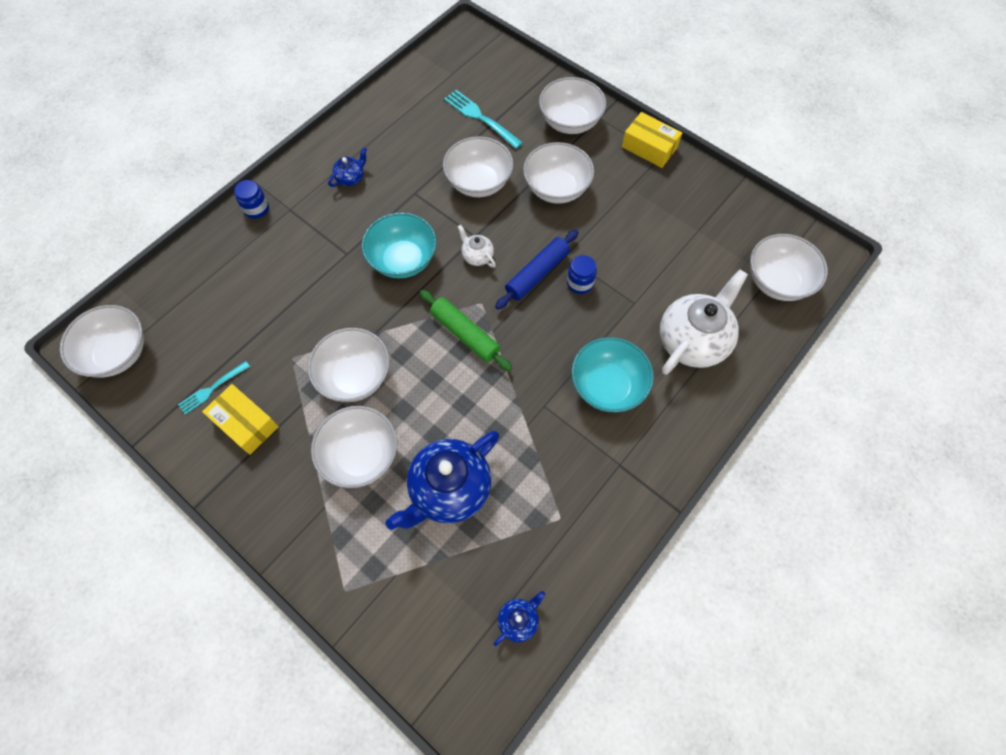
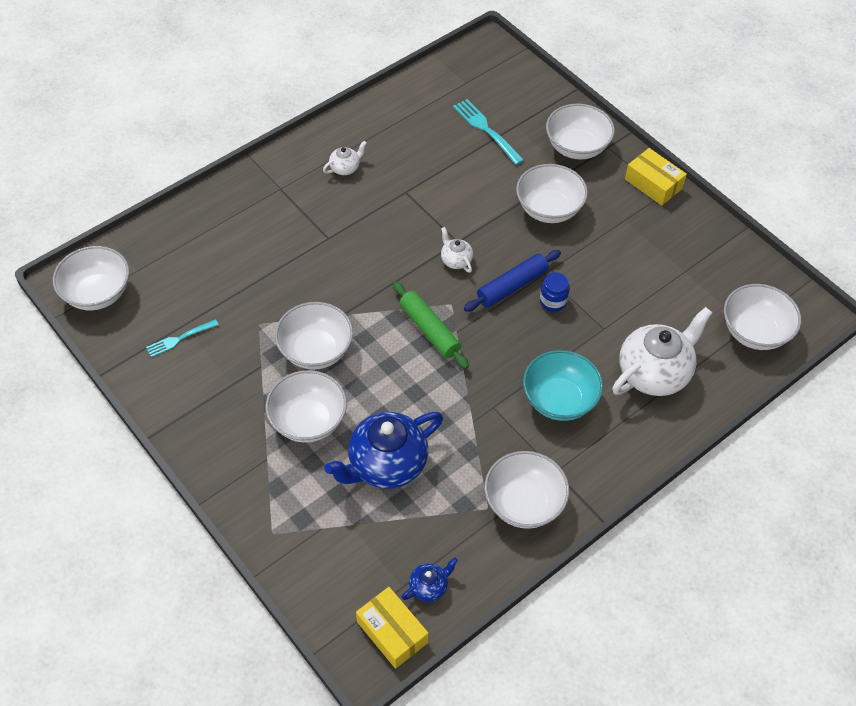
camera: 10 degrees right, 10 degrees down
(245, 423) = (205, 374): yellow box -> yellow box (392, 632)
(256, 209) = (248, 183): blue jar -> none
(351, 178) = (345, 168): blue teapot -> white teapot
(403, 260) = (382, 252): turquoise bowl -> none
(479, 182) = (471, 191): white bowl -> white bowl (524, 503)

